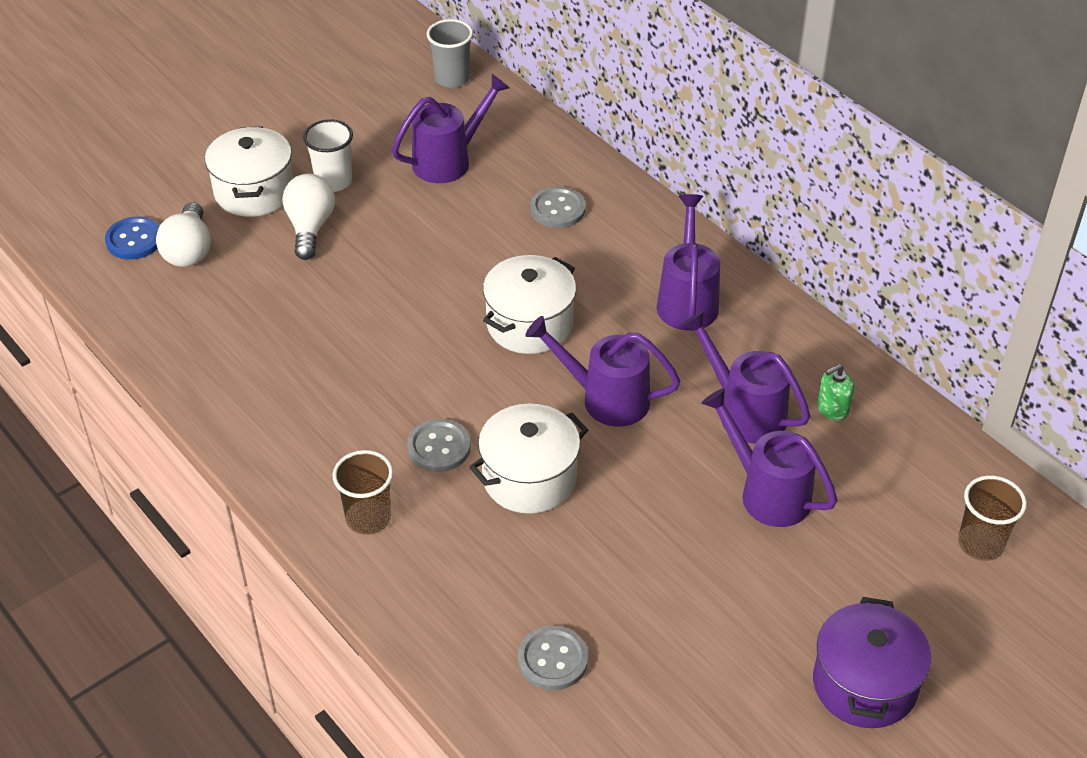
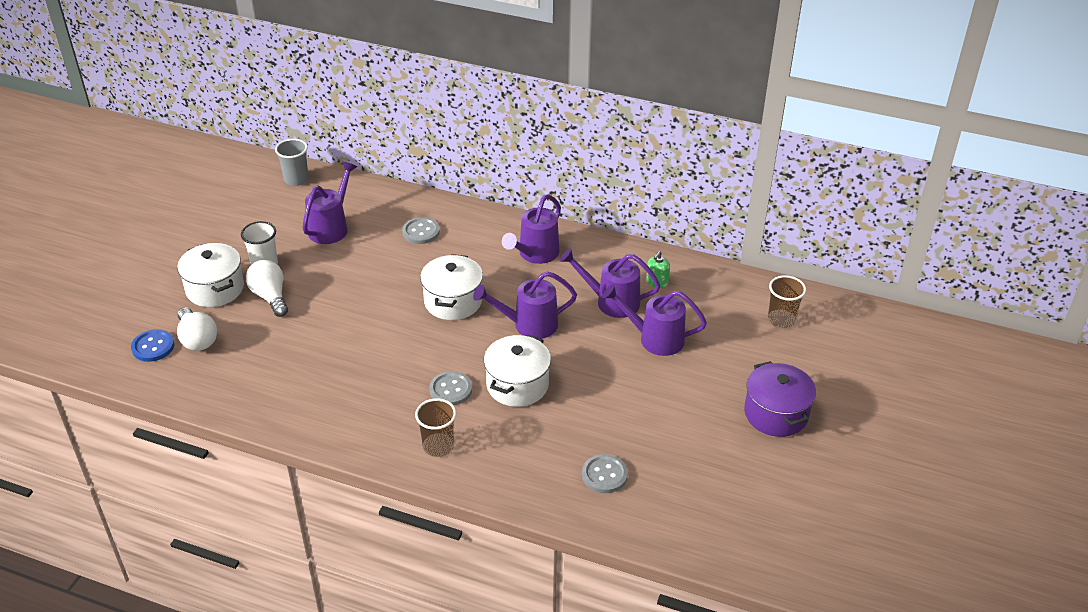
camera: 30 degrees left, 5 degrees down
(687, 299) = (535, 254): purple watering can -> purple watering can turned 120 degrees counterclockwise

